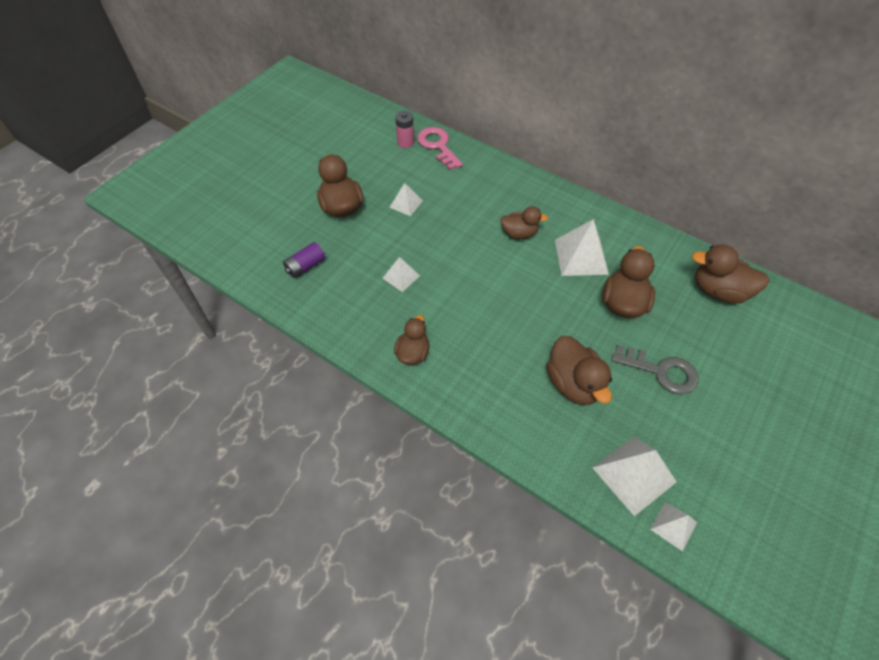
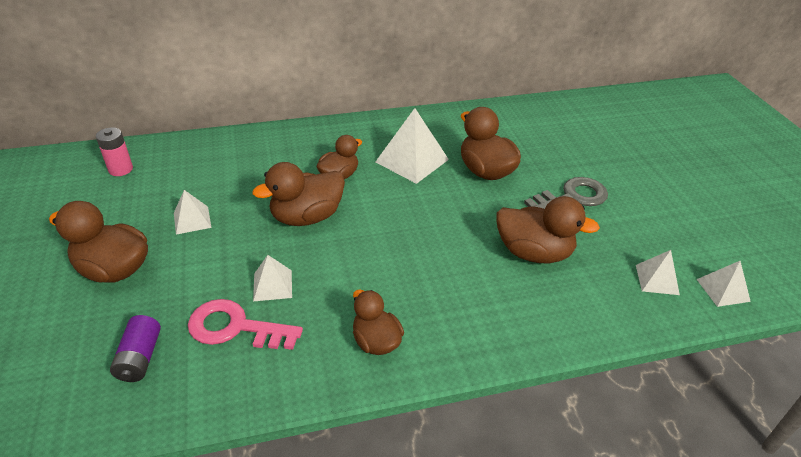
camera: 50 degrees left, 15 degrees down
(438, 146) = (164, 153): pink key -> pink key (235, 327)
(634, 474) = (657, 279): white pyramid -> white pyramid, size x0.56
(718, 291) = (530, 123): brown duck -> brown duck (307, 217)

